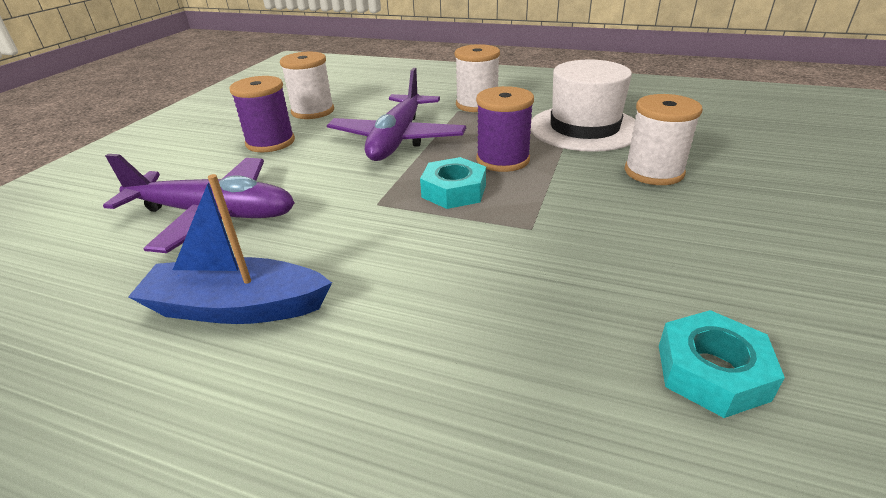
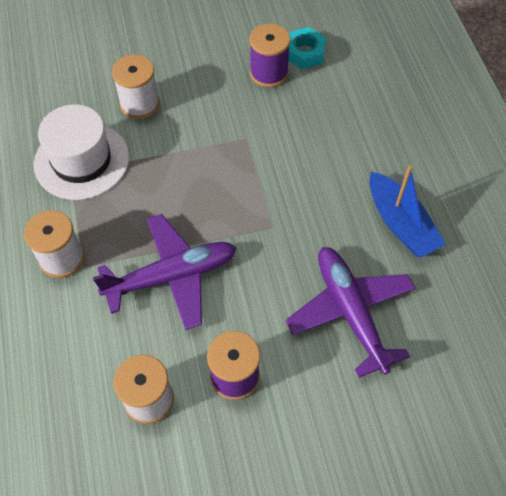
camera: 125 degrees left, 25 degrees up
(454, 191) = (230, 194): turquoise nut -> none
(503, 160) = (168, 188): purple spool -> purple spool (269, 73)

